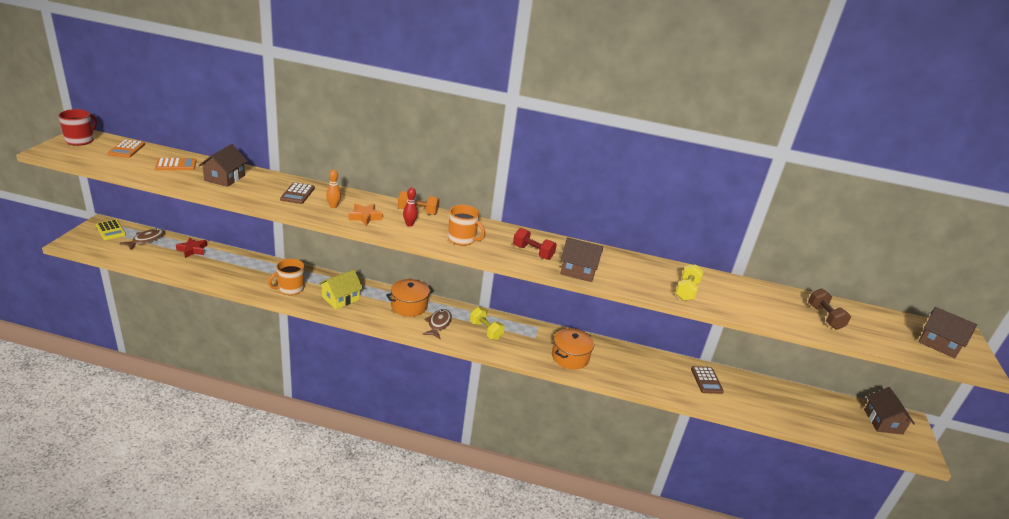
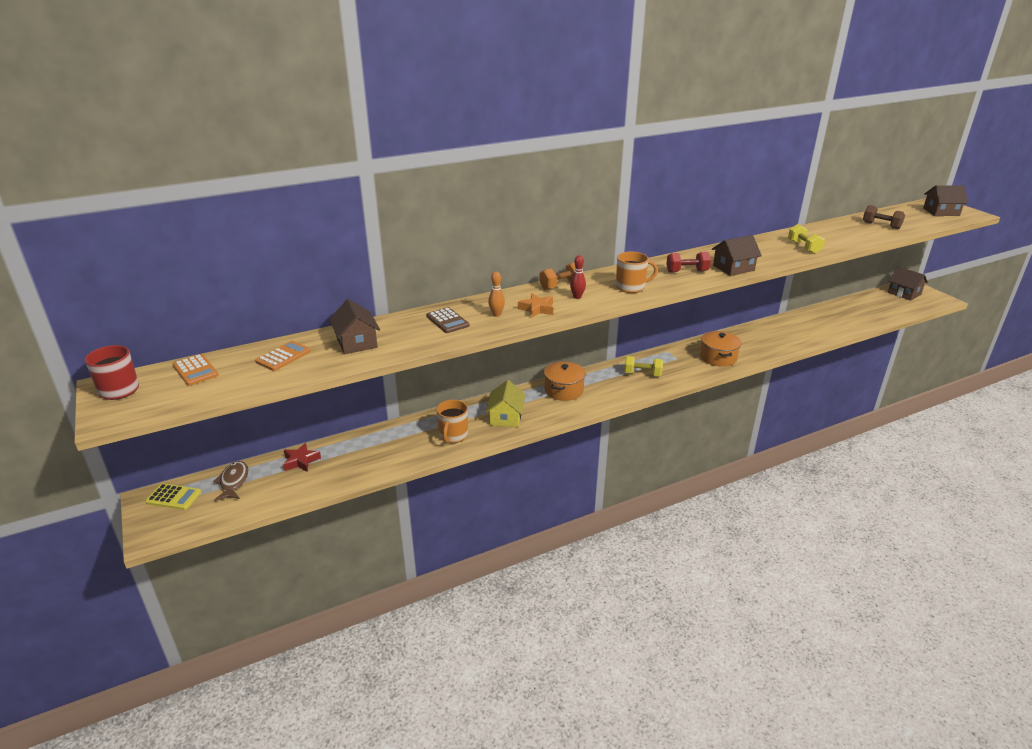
camera: 35 degrees left, 0 degrees up
(438, 324) = (606, 389): brown fish -> none
(706, 380) = (803, 324): brown calculator -> none

